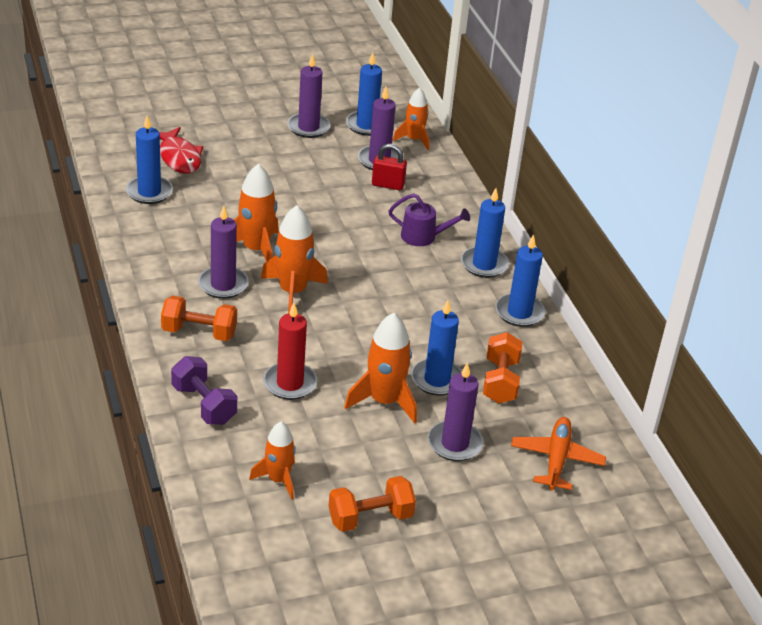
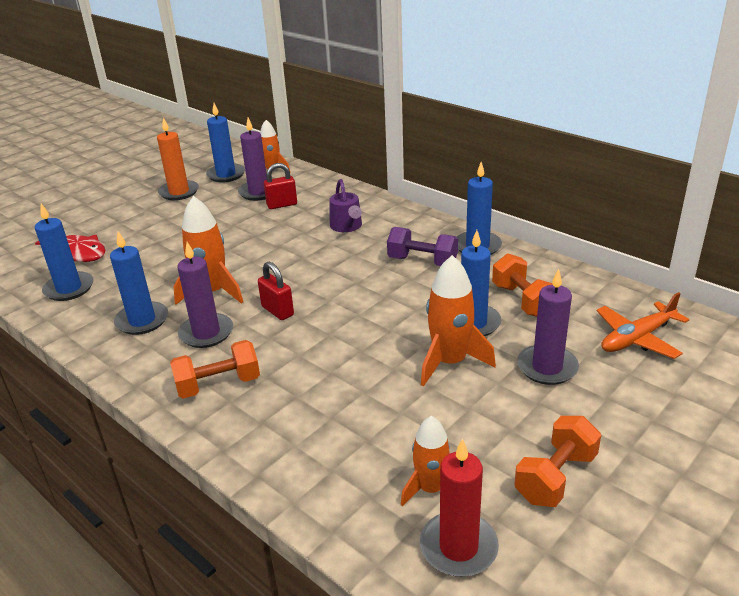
camera: 25 degrees left, 5 degrees down
(204, 404) = (284, 452): purple dumbbell -> purple dumbbell (422, 261)
(290, 383) = (350, 389): red candle -> red candle (458, 547)
(292, 292) = (277, 311): orange rocket -> red padlock
(308, 127) = (179, 192): purple candle -> orange candle
(424, 237) = (347, 227): purple watering can -> purple watering can turned 90 degrees clockwise
(484, 264) = (413, 226): blue candle -> blue candle (142, 320)
(556, 459) = (637, 338): orange plane -> orange plane turned 105 degrees counterclockwise

